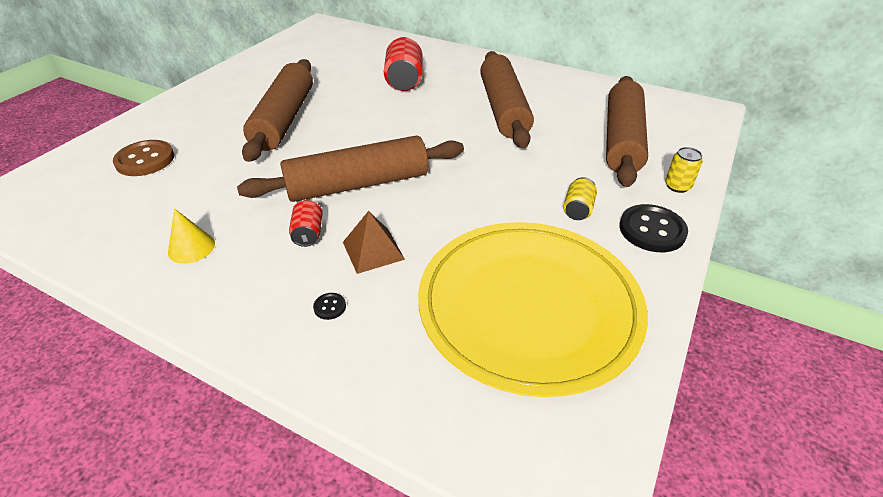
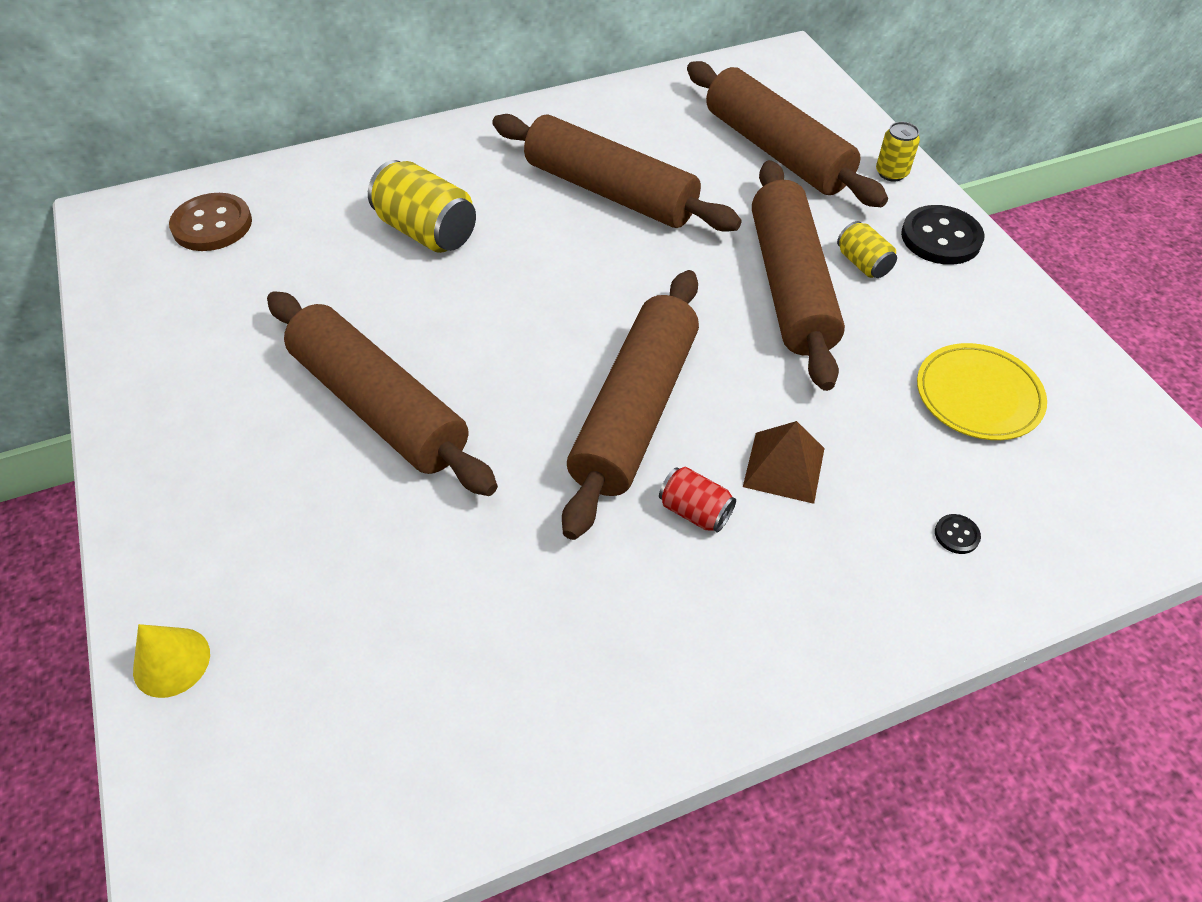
camera: 50 degrees left, 10 degrees up
(145, 160) = (304, 626): brown button -> brown button (212, 225)
(191, 247) = (611, 650): yellow cone -> yellow cone (171, 662)
(330, 307) = (852, 557): black button -> black button (956, 535)
(404, 81) = (427, 231): red can -> yellow can
(519, 192) = (790, 285): none -> brown rolling pin
(528, 307) = (978, 395): yellow plate -> yellow plate, size x0.46

